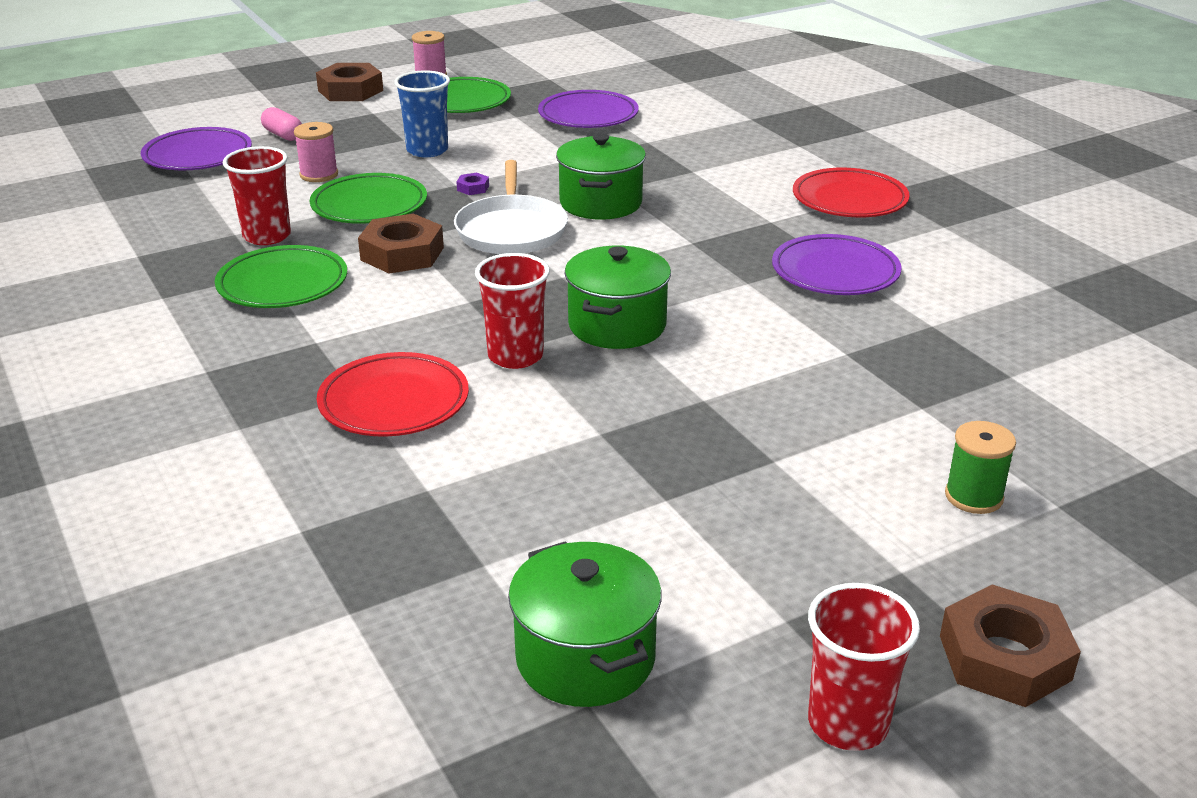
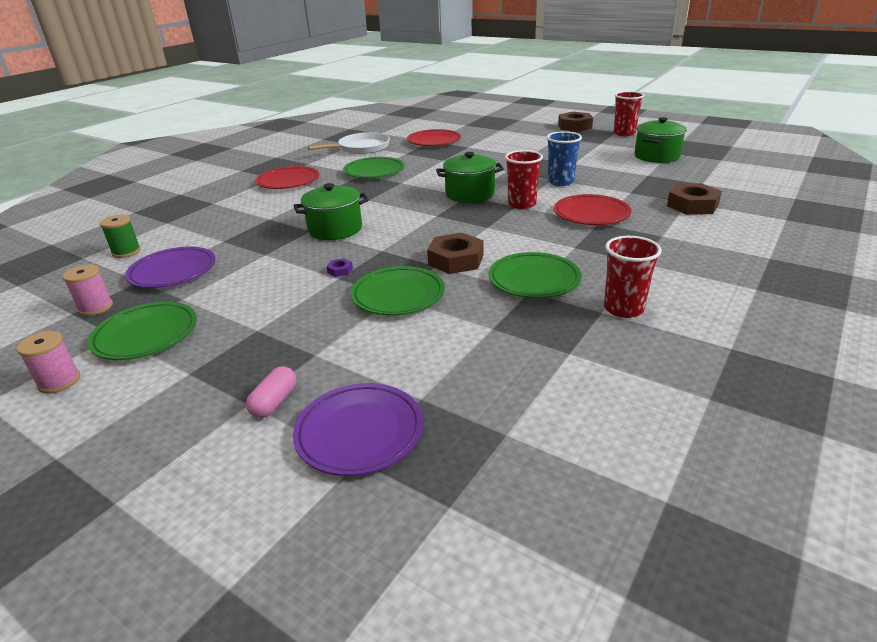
camera: 115 degrees left, 0 degrees up
(267, 236) = (482, 313): red cup -> red cup (623, 309)
(319, 175) = (359, 339): pink spool -> pink spool (96, 307)
(350, 90) = (115, 418): brown nut -> brown nut (692, 205)
(427, 150) = (277, 310): blue cup -> blue cup (560, 182)
(511, 230) = (394, 241): white pan -> white pan (361, 148)
(835, 272) = (374, 171): purple plate -> green plate
(973, 496) = (510, 136): green spool -> green spool (126, 252)
(1005, 378) = (434, 141): none -> red plate

